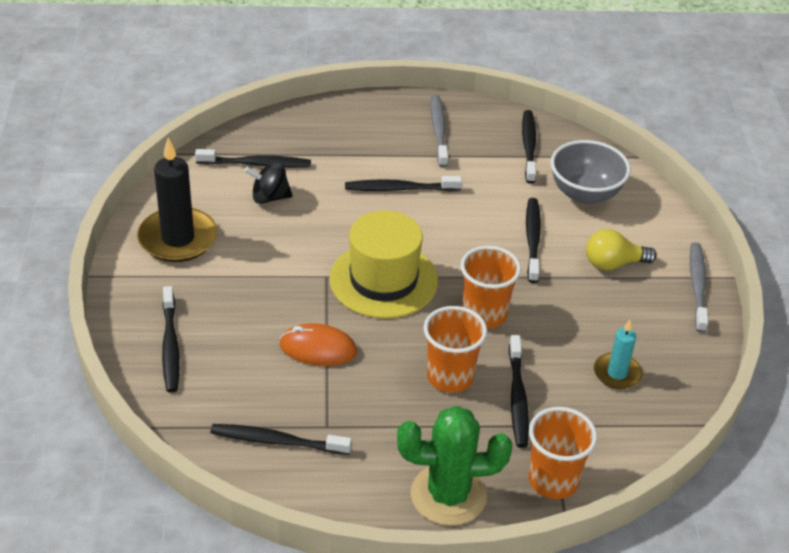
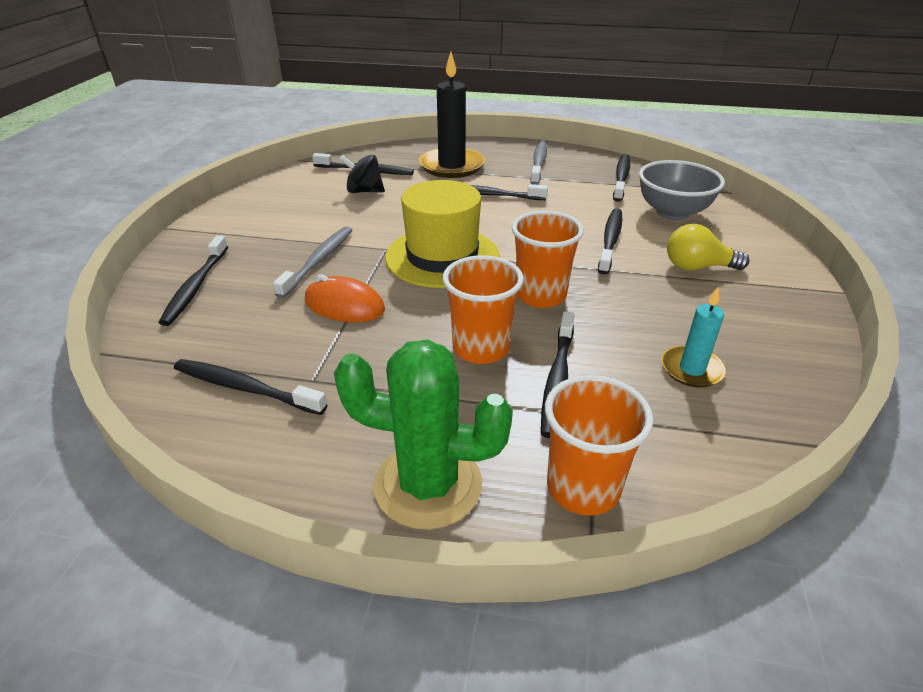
camera: 15 degrees right, 5 degrees down
(178, 238) = (264, 210): black candle -> black candle (452, 166)
(697, 287) = (798, 296): grey toothbrush -> grey toothbrush (318, 261)

